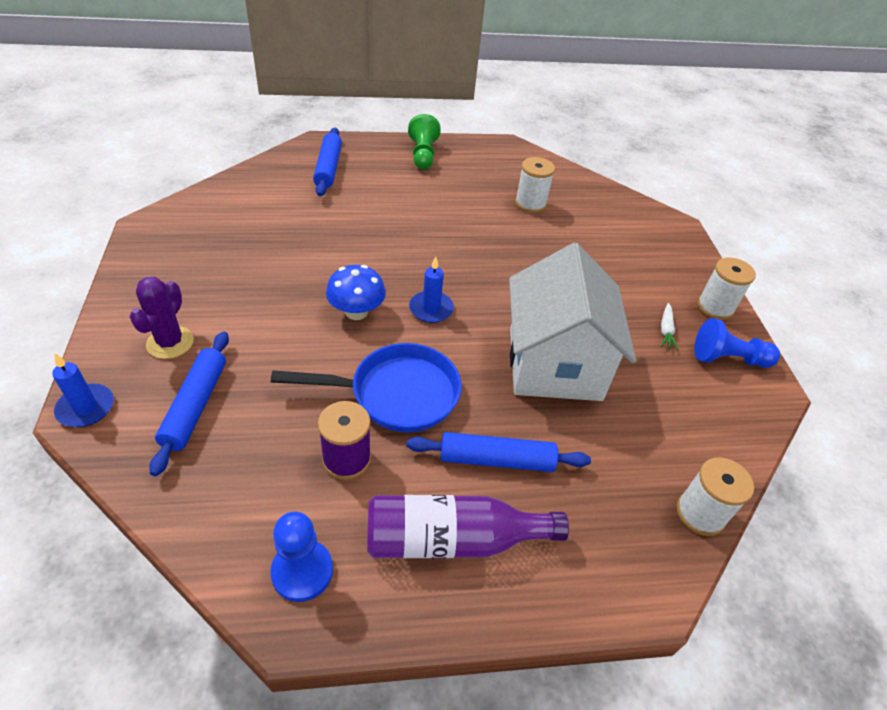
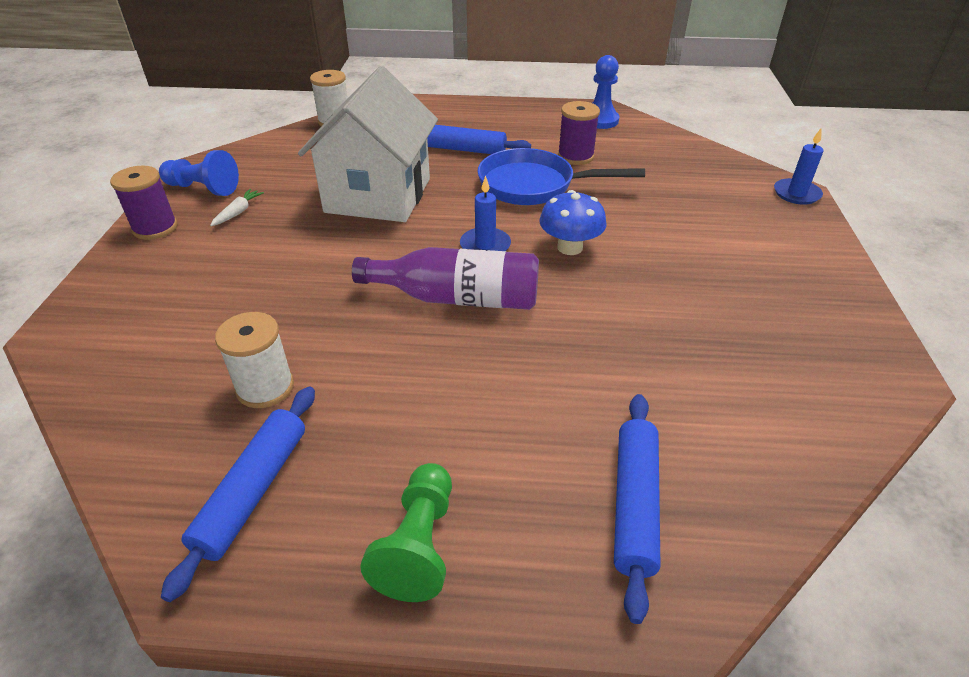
camera: 165 degrees left, 5 degrees down
(170, 342) = (757, 233): purple cactus -> none
(195, 406) = (705, 189): blue rolling pin -> blue rolling pin (253, 491)
(452, 539) = (506, 124): purple bottle -> purple bottle (457, 298)
(715, 307) = (155, 228): white spool -> purple spool

